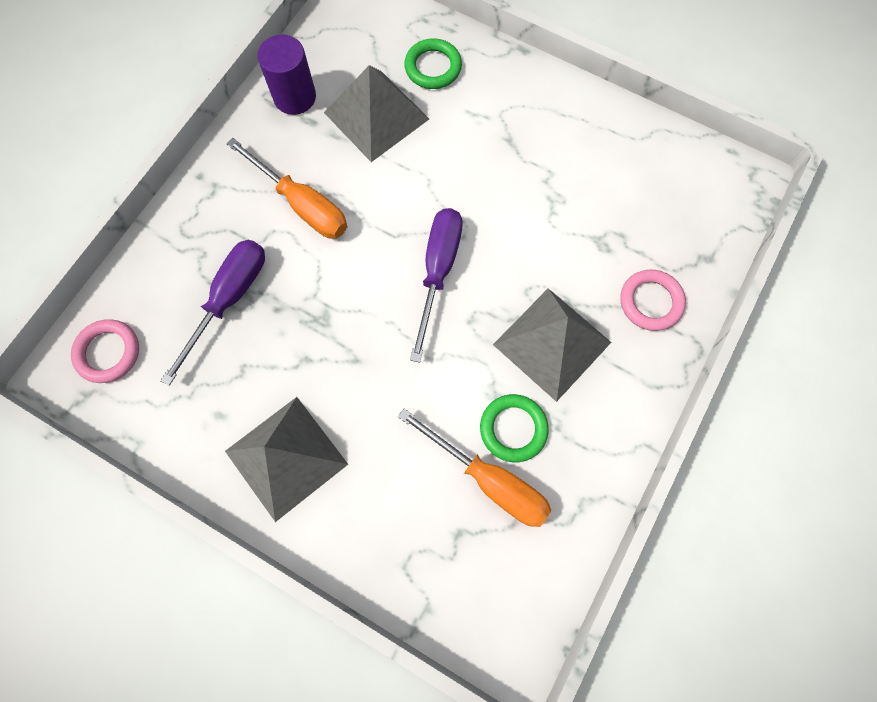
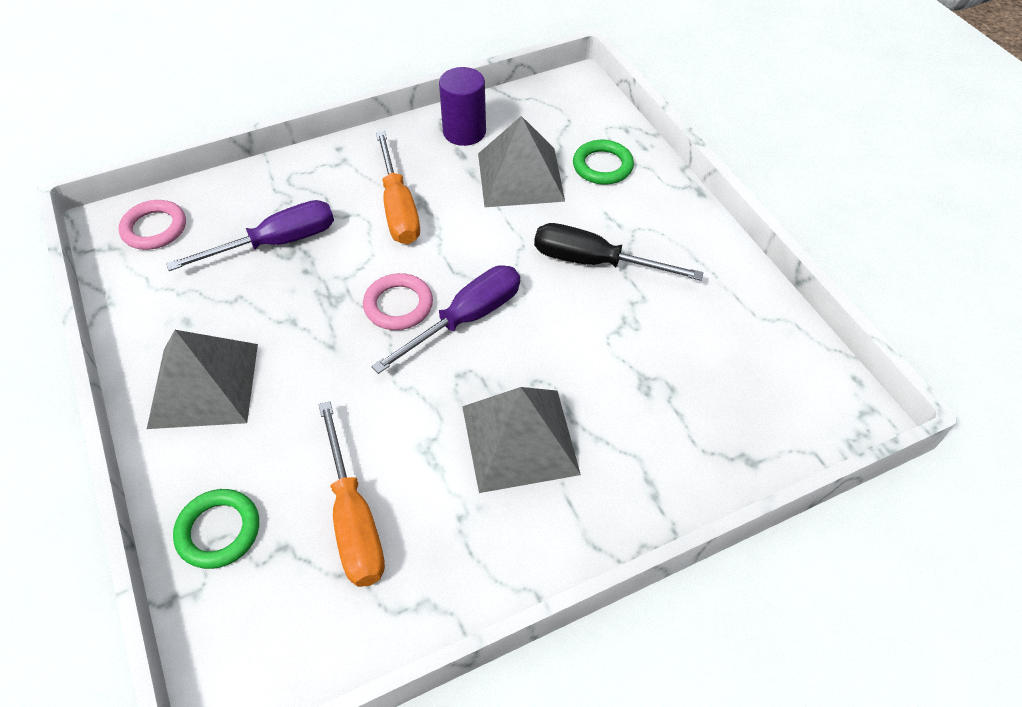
camera: 35 degrees right, 20 degrees down
(493, 162) = (594, 262): none -> black screwdriver
(513, 428) = (416, 489): green ring -> green ring (218, 531)
(650, 302) = (653, 463): pink ring -> pink ring (398, 305)

